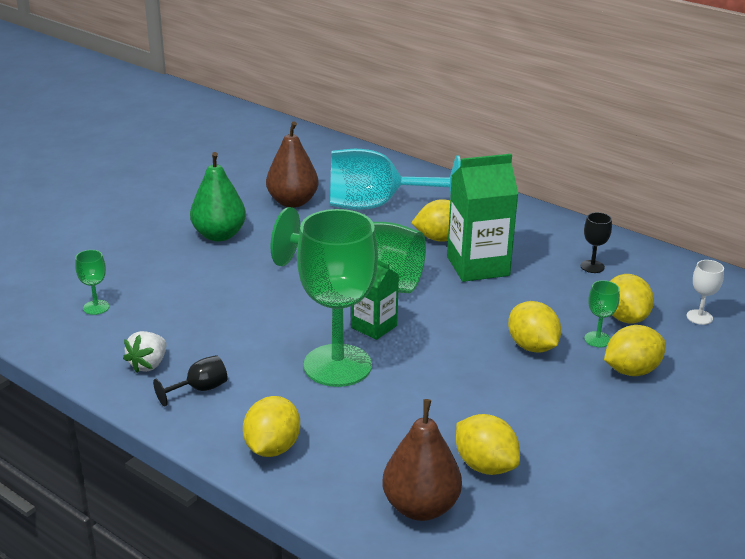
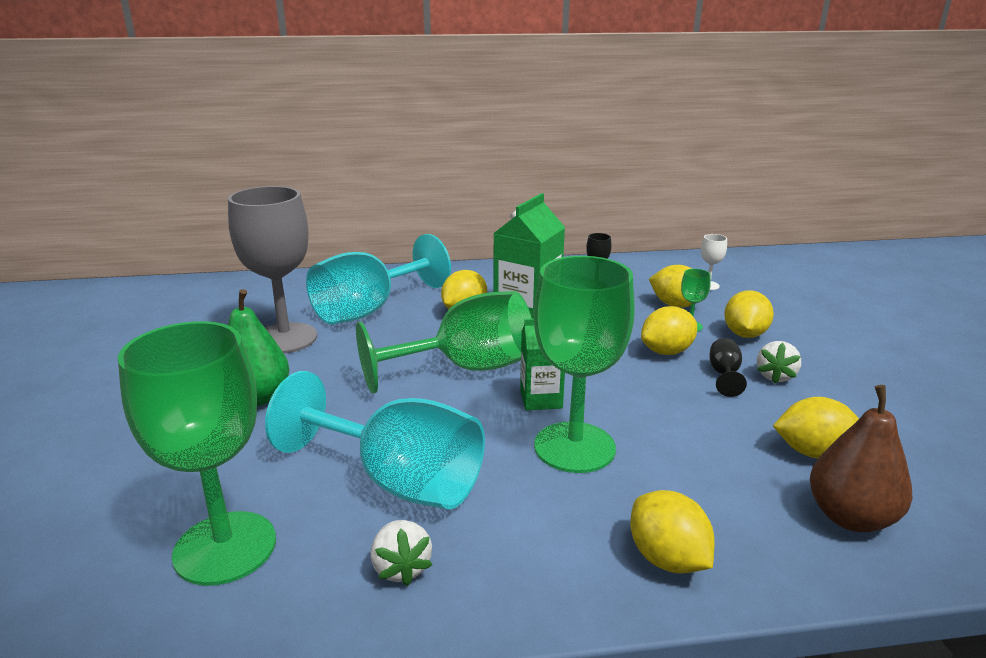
camera: 45 degrees left, 5 degrees down
(96, 307) = (225, 547): green goblet -> green goblet, size x2.47
(199, 389) = (501, 554): black goblet -> black goblet (724, 375)
(214, 324) = (399, 481): none -> turquoise goblet
(292, 202) = (285, 338): brown pear -> grey goblet
(532, 347) = (666, 352): yellow lemon -> yellow lemon turned 45 degrees counterclockwise
(579, 411) = (775, 376): none -> white strawberry

